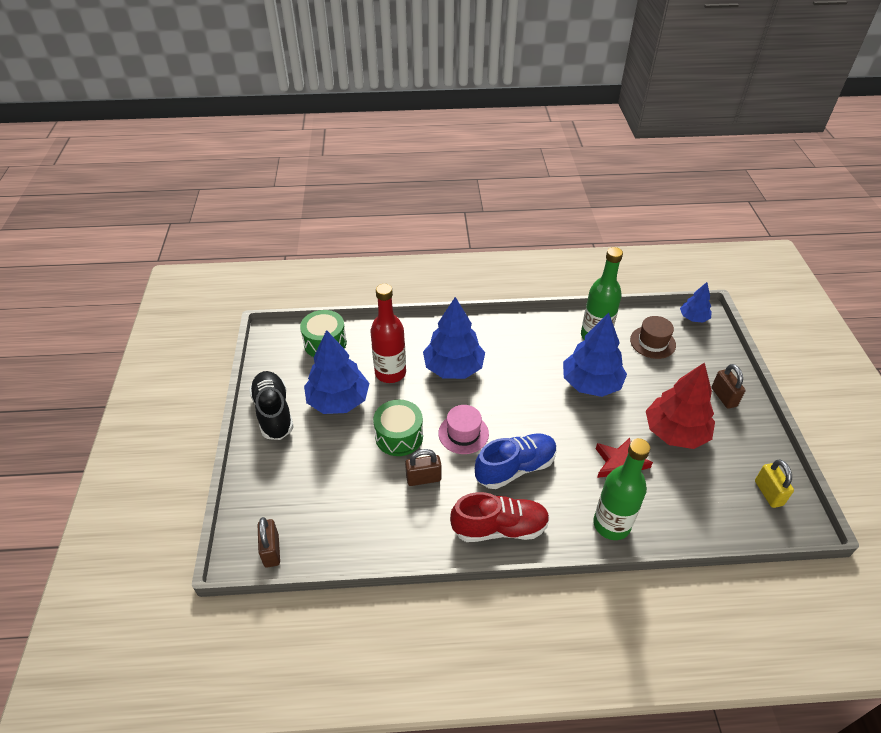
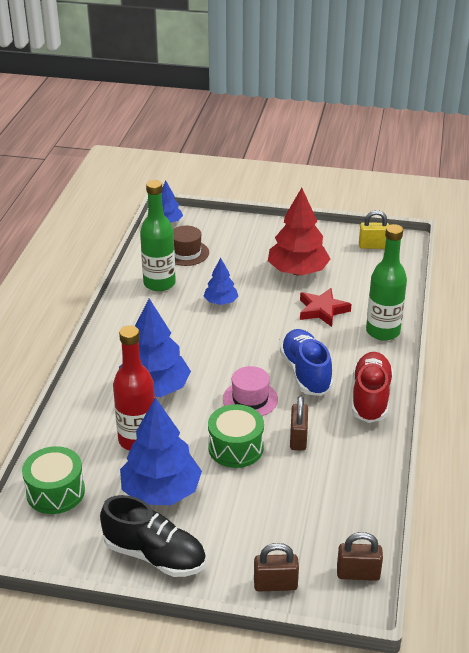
camera: 75 degrees left, 10 degrees down
(273, 413) = (154, 555): black shoe -> black shoe turned 150 degrees counterclockwise
(591, 383) = (221, 302): blue tree -> blue tree, size x0.54
(724, 397) = (269, 236): brown padlock -> brown padlock (275, 584)

